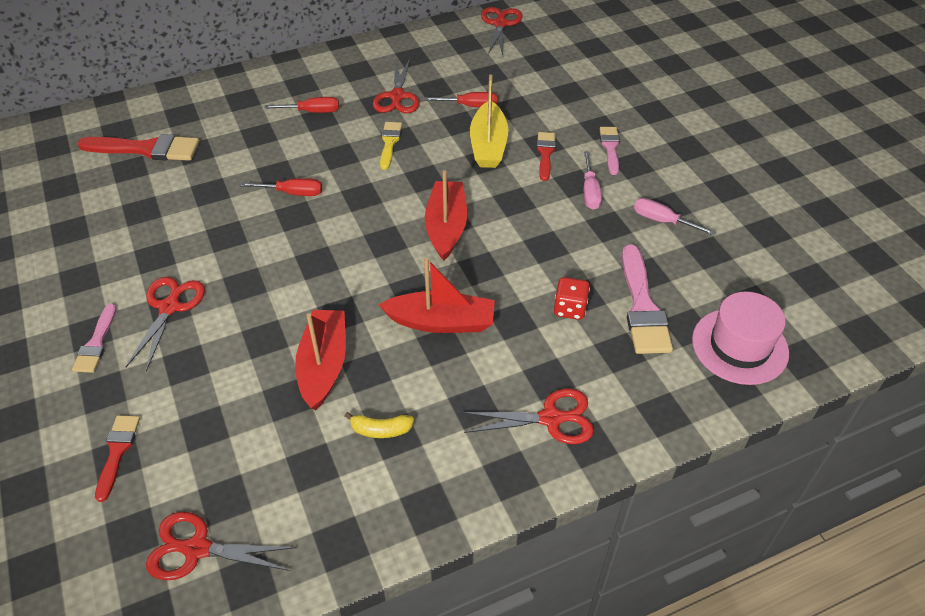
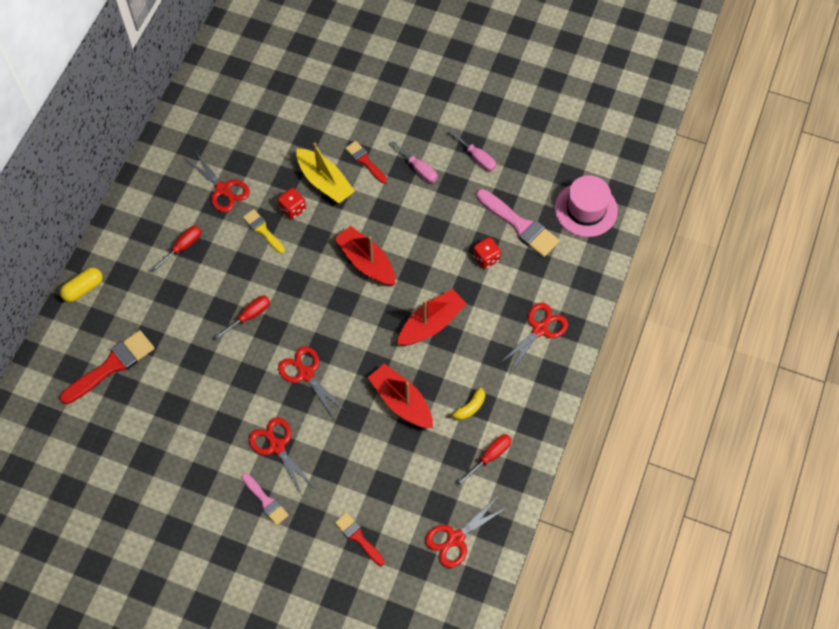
camera: 45 degrees left, 15 degrees up
(205, 88) = (83, 289): none -> yellow capsule
(435, 145) = (293, 209): none -> red dice
(469, 106) = (278, 159): red screwdriver -> red screwdriver (490, 456)
(500, 24) = (218, 69): red scissors -> red scissors (305, 373)
(610, 148) = (397, 125): pink brush -> none
(662, 221) = (477, 158): pink screwdriver -> pink screwdriver turned 120 degrees counterclockwise

